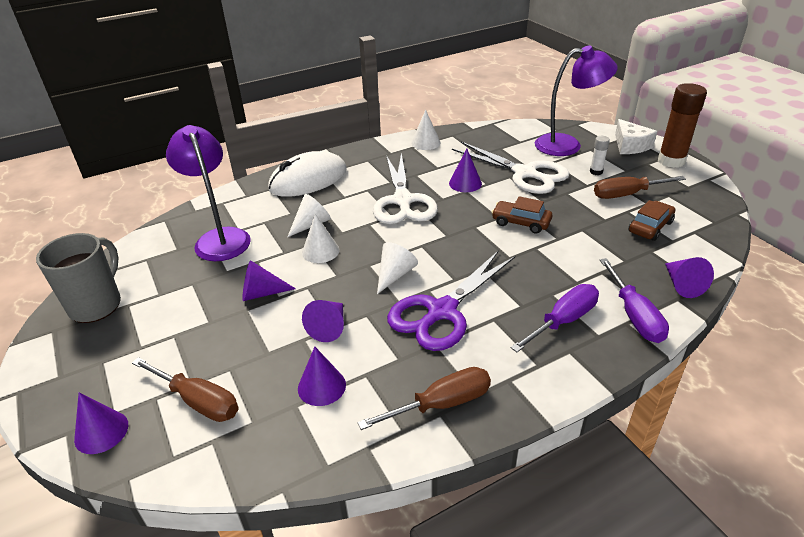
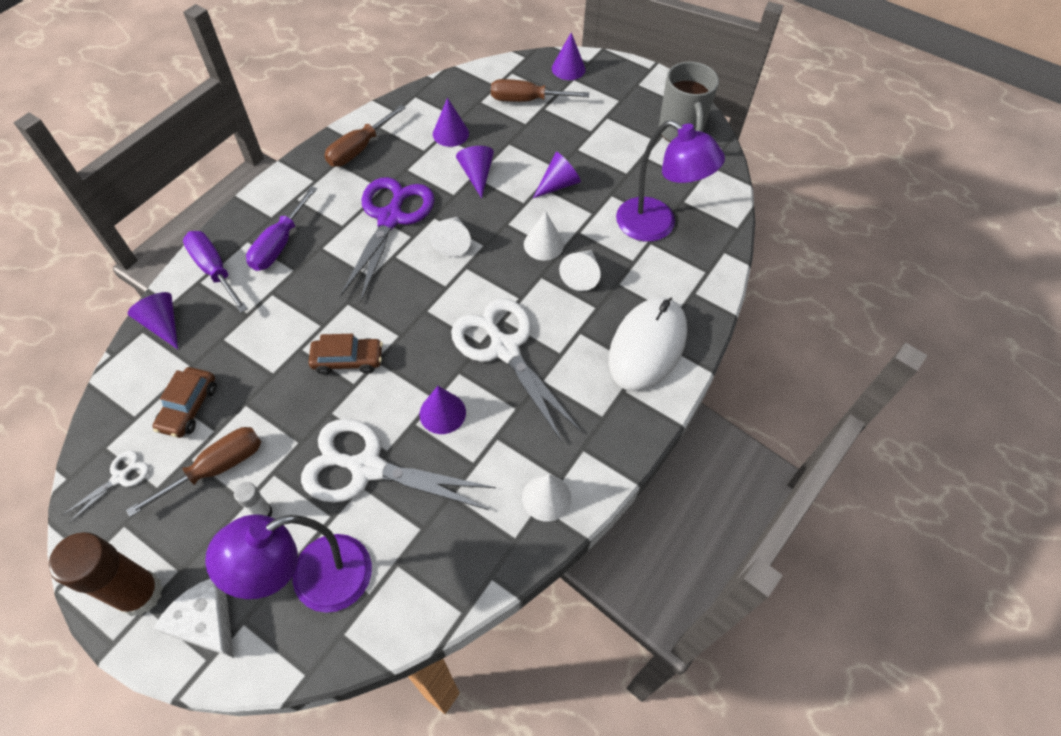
camera: 150 degrees right, 20 degrees up
(697, 205) = (120, 477): none -> white scissors

